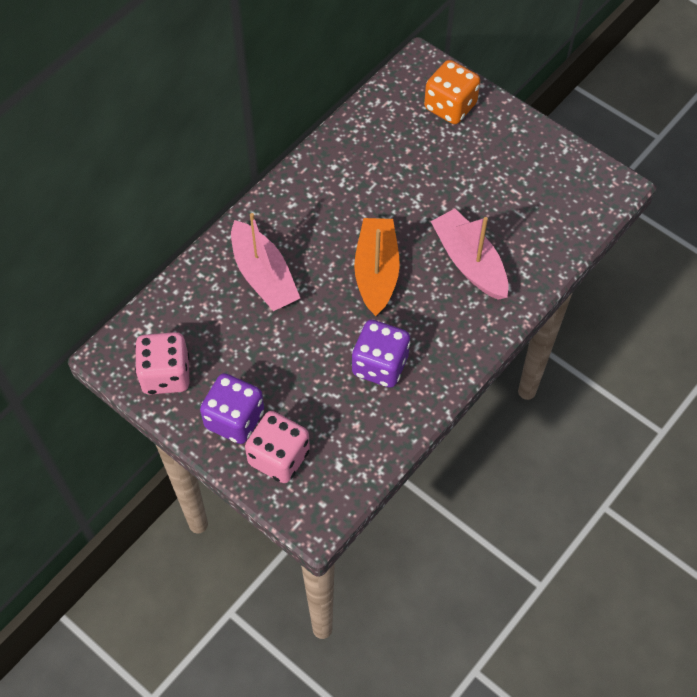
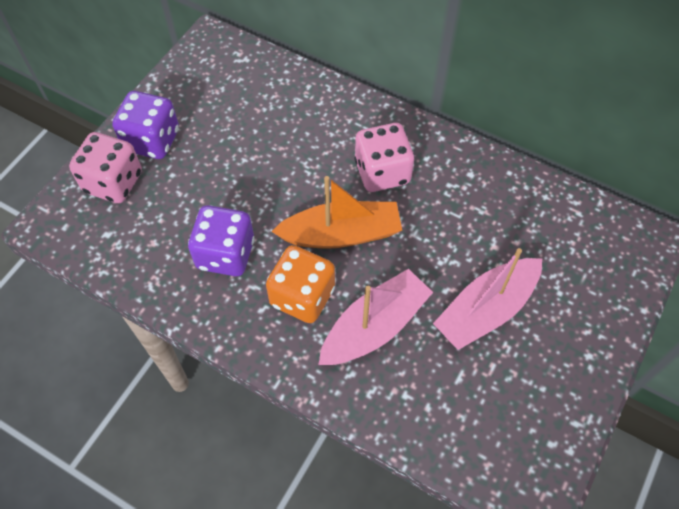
camera: 80 degrees right, 0 degrees up
(166, 375) = (194, 81): pink dice -> pink dice (382, 172)
(264, 276) = (316, 136): pink boat -> pink boat (486, 310)
(450, 106) = (596, 278): orange dice -> orange dice (302, 296)

